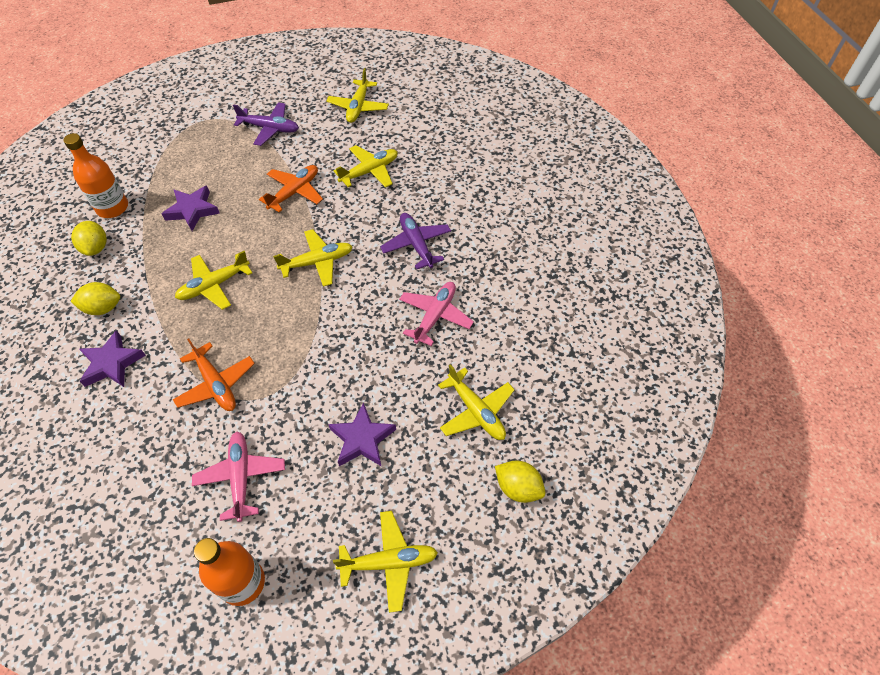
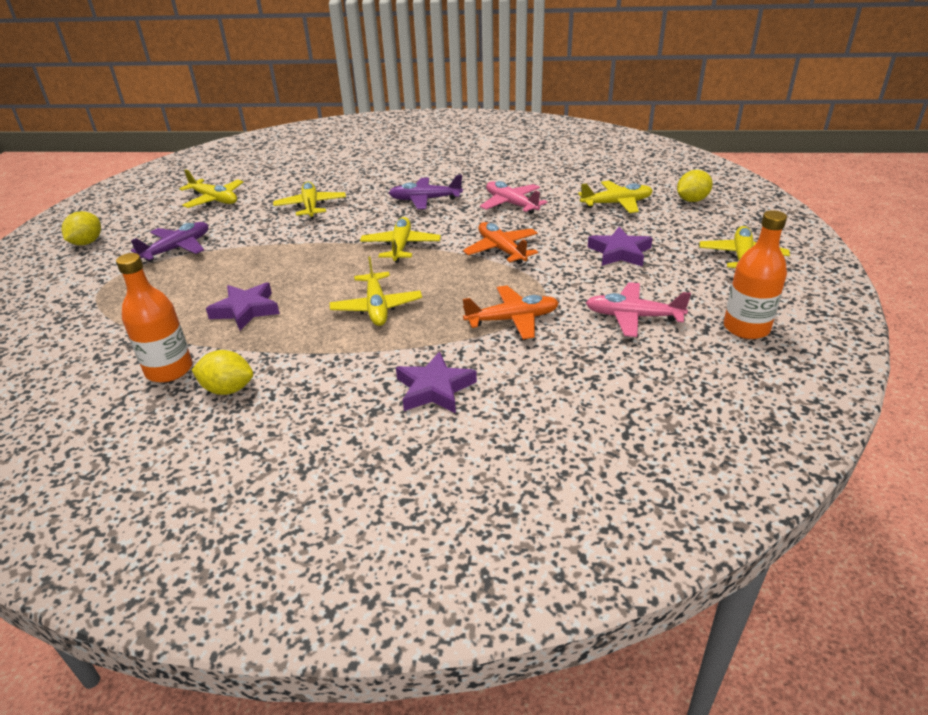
camera: 65 degrees left, 20 degrees down
(103, 308) = (339, 390): yellow lemon -> yellow lemon (87, 243)
(294, 192) = (292, 246): orange plane -> orange plane (501, 250)

